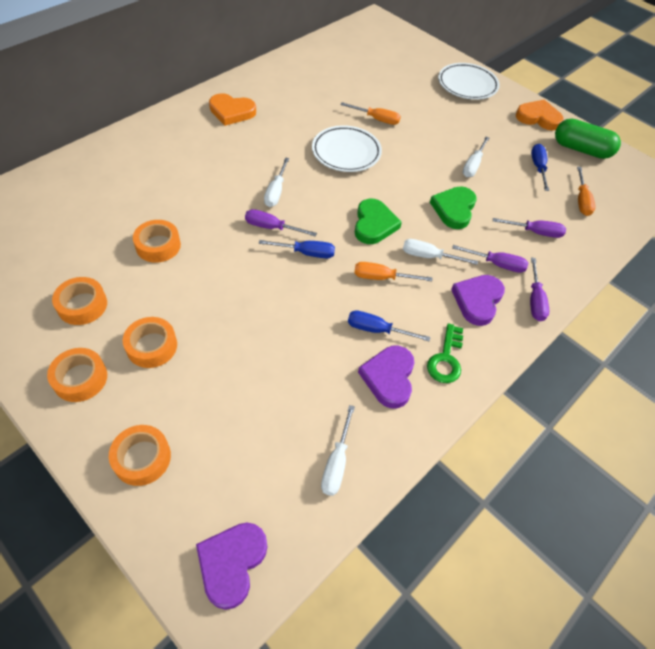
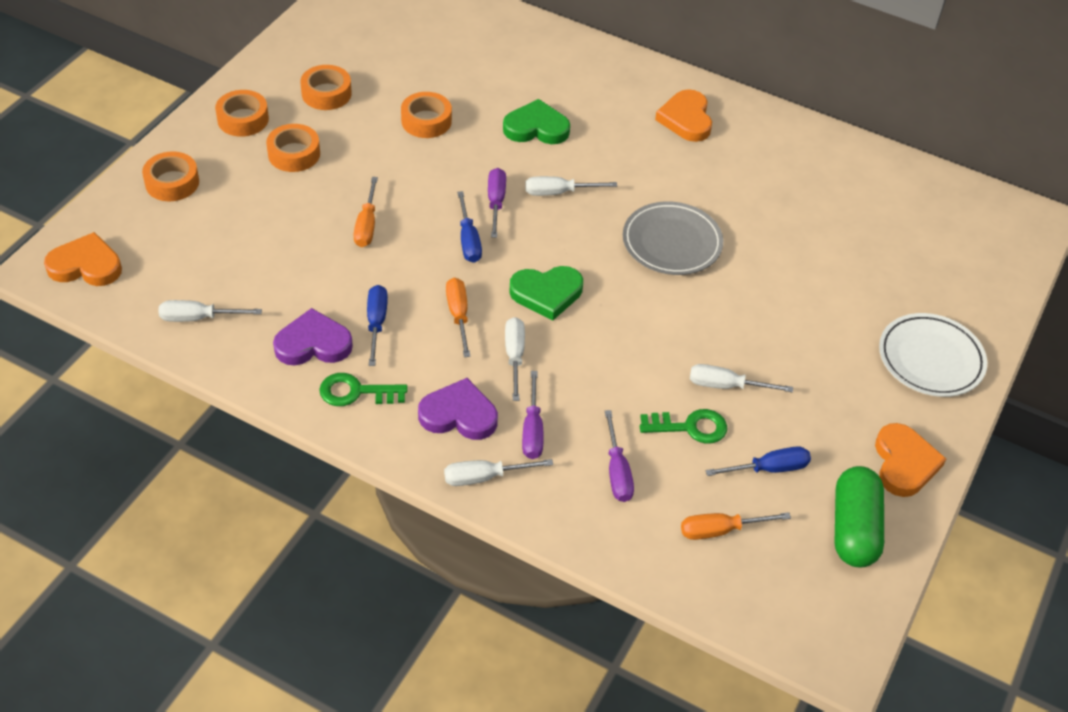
camera: 75 degrees right, 5 degrees down
(232, 563) = (86, 265): purple heart -> orange heart
(346, 152) = (671, 243): white plate -> grey plate
(376, 119) = (765, 262): orange screwdriver -> orange screwdriver (367, 225)
(454, 209) = (618, 373): green heart -> green heart (536, 128)
(503, 190) = (690, 427): none -> green key
(535, 300) = (484, 477): purple screwdriver -> white screwdriver

